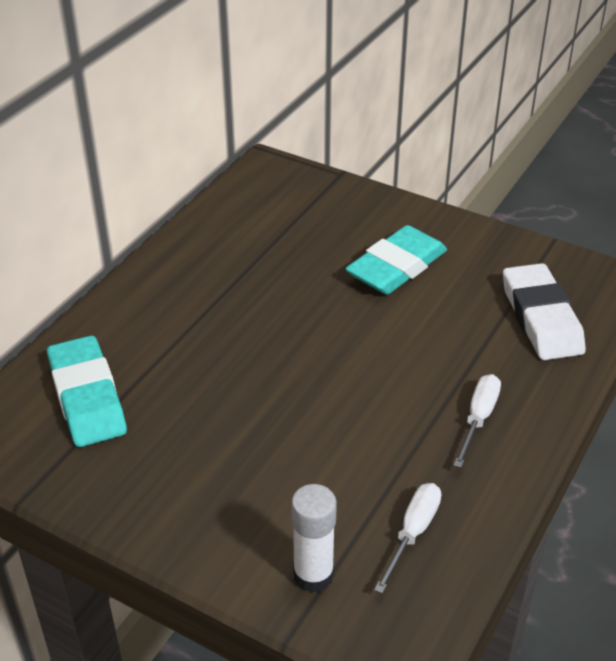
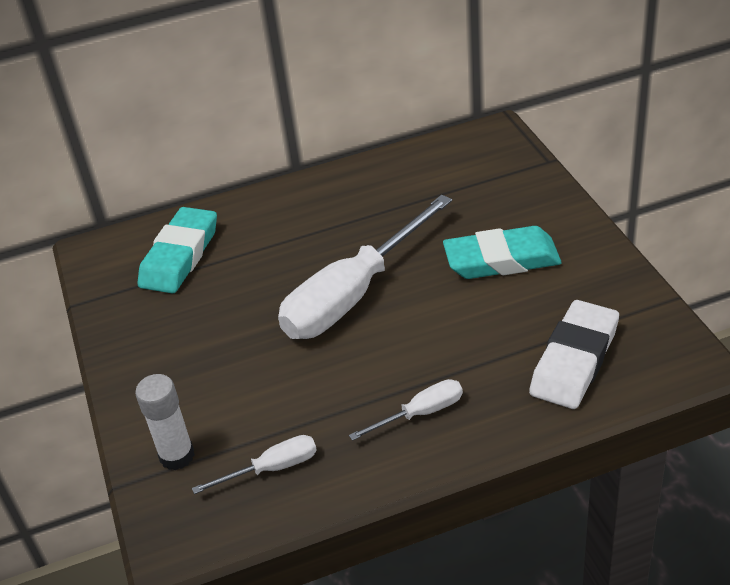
camera: 45 degrees right, 0 degrees up
(305, 352) = (353, 295): none -> white screwdriver

